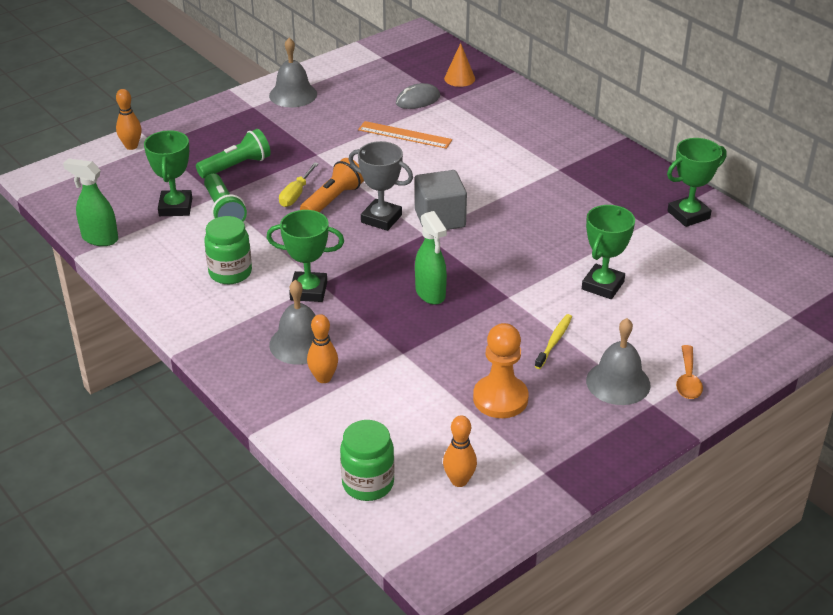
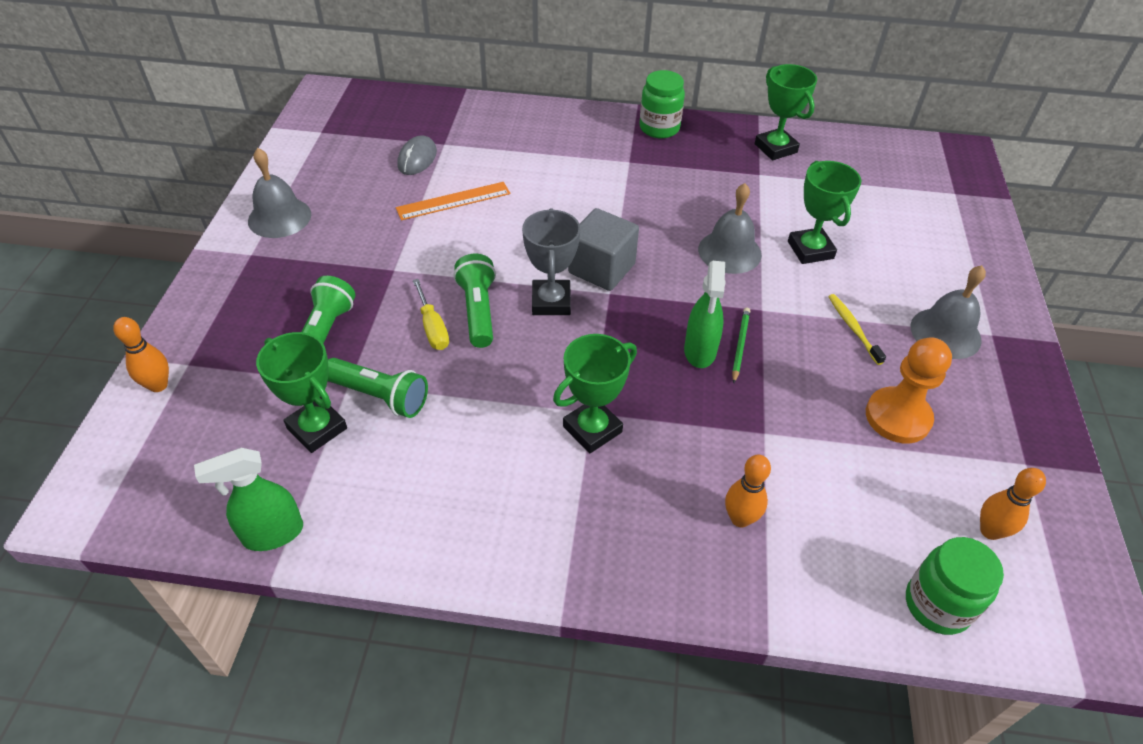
camera: 45 degrees left, 10 degrees up
(230, 272) = (486, 466): green jar -> green jar (659, 128)
(300, 343) = (666, 496): grey bell -> grey bell (729, 251)
(333, 200) = (478, 311): orange flashlight -> green flashlight
(381, 219) = (551, 302): grey trophy -> grey trophy turned 75 degrees counterclockwise
(430, 293) = (700, 351): green spray bottle -> green spray bottle turned 75 degrees clockwise
(459, 78) = (427, 118): orange cone -> none
(461, 305) = (740, 345): none -> green pencil
(688, 215) = (775, 148): green trophy -> green trophy turned 45 degrees counterclockwise
(688, 380) = (979, 294): orange spoon -> none

